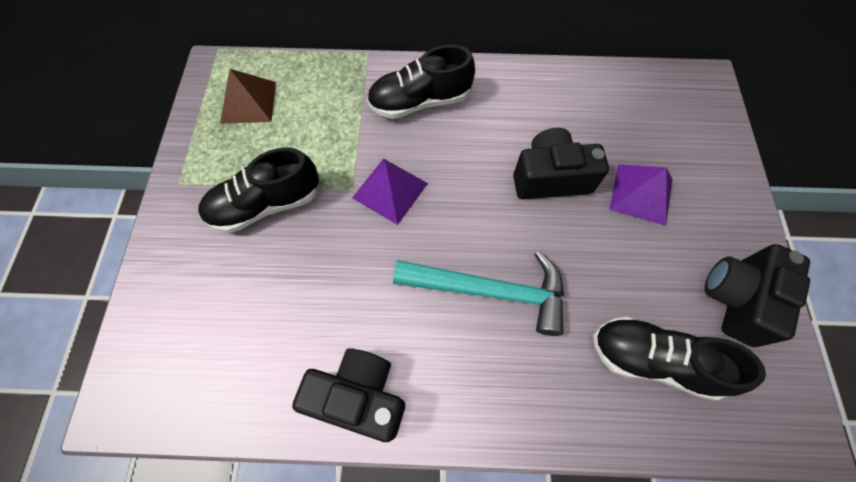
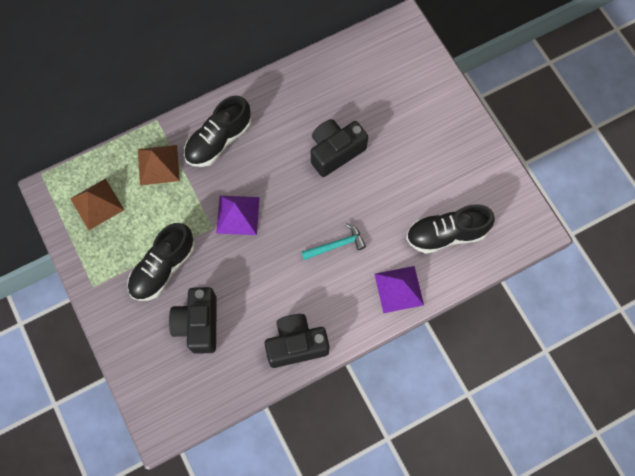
camera: 30 degrees left, 5 degrees up
(339, 95) = (158, 164): none -> brown pyramid
(490, 291) = (336, 245): turquoise hammer -> turquoise hammer, size x0.55
(641, 194) = (396, 133): purple pyramid -> purple pyramid (399, 289)
(737, 299) = (477, 173): black camera -> black camera (198, 324)

